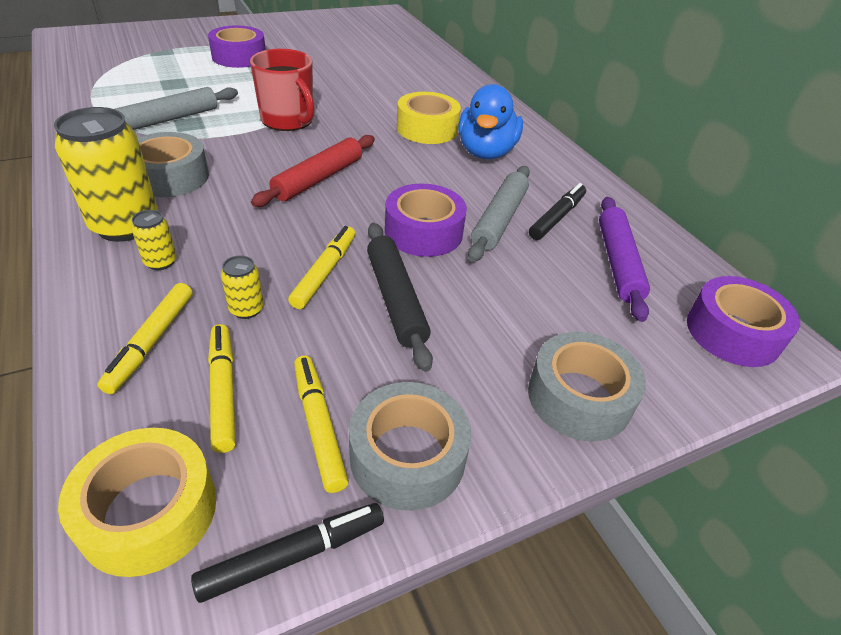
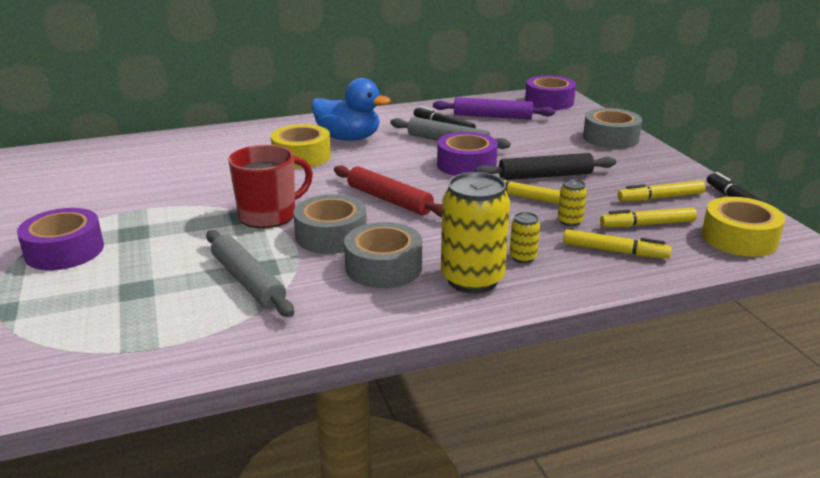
camera: 80 degrees left, 15 degrees down
(407, 456) = (669, 177): grey tape -> grey tape (331, 235)

